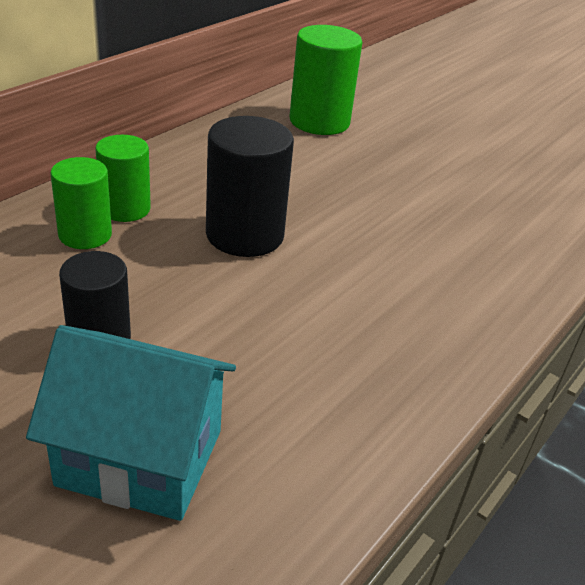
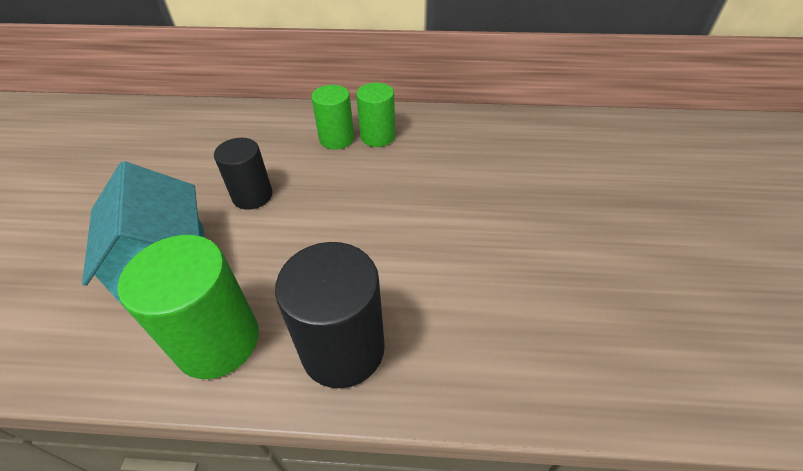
camera: 60 degrees right, 10 degrees up
(244, 235) = (410, 193): black cylinder -> black cylinder (343, 349)
(319, 121) = (601, 149): green cylinder -> green cylinder (218, 341)

